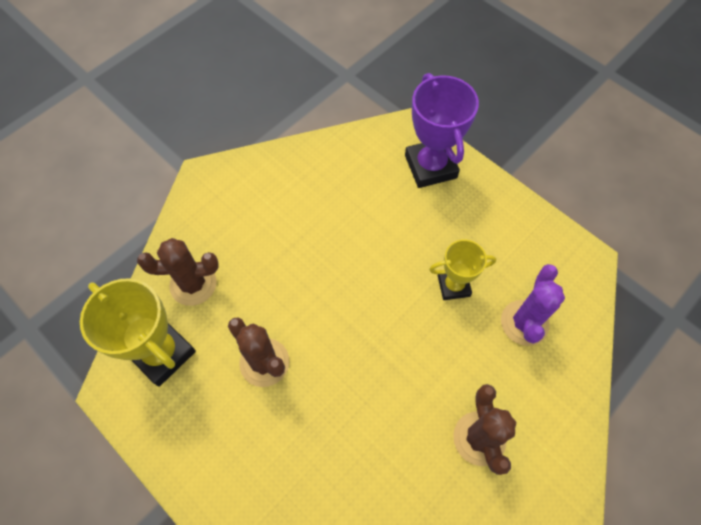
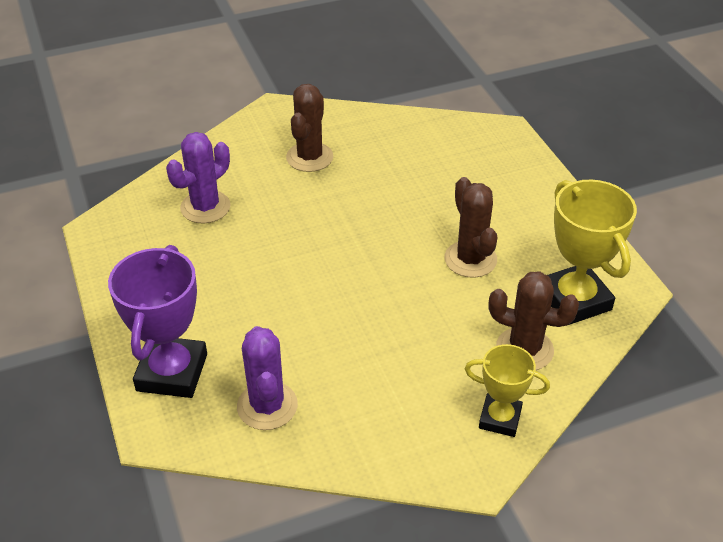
camera: 155 degrees left, 20 degrees down
(354, 169) = (267, 406): none -> purple cactus
(453, 286) = (246, 254): yellow trophy -> yellow trophy (500, 418)

